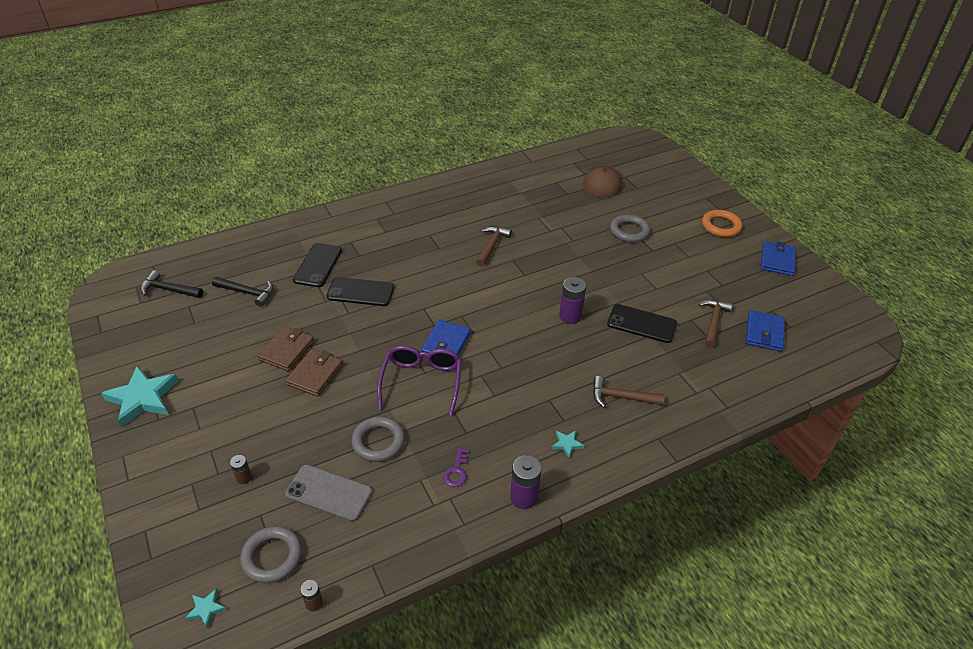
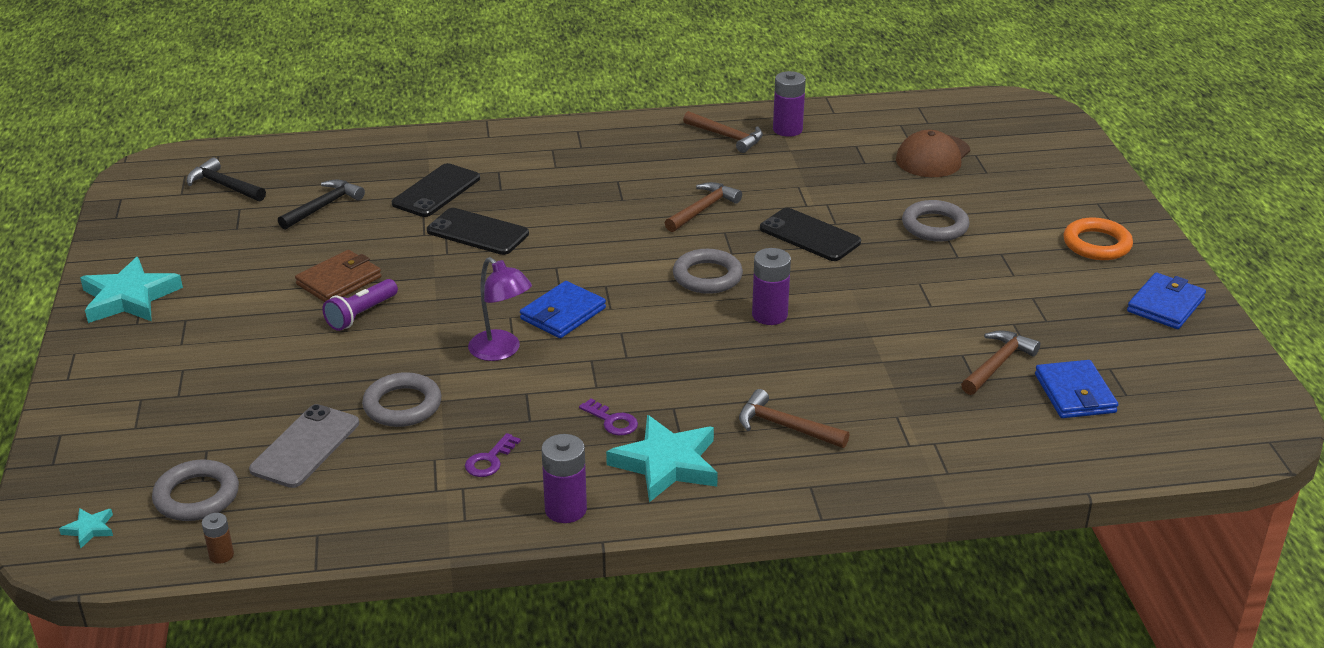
camera: 20 degrees right, 10 degrees down
(244, 478) = (207, 407): brown battery -> none
(247, 293) = (323, 206): black hammer -> black hammer turned 90 degrees counterclockwise
(315, 374) = (361, 314): brown wallet -> purple flashlight
(329, 493) = (305, 446): grey phone -> grey phone turned 75 degrees clockwise
(421, 382) = (501, 351): purple glasses -> purple lamp
(479, 190) = (727, 137): none -> brown hammer
(511, 178) = (787, 129): none -> purple battery
(517, 419) = (612, 421): none -> purple key
(519, 295) = (707, 276): none -> grey ring
(567, 444) = (666, 464): turquoise star -> turquoise star, size x2.28
(641, 324) = (877, 345): black phone -> black phone (809, 235)
(764, 333) = (1075, 393): blue wallet -> blue wallet turned 45 degrees counterclockwise

